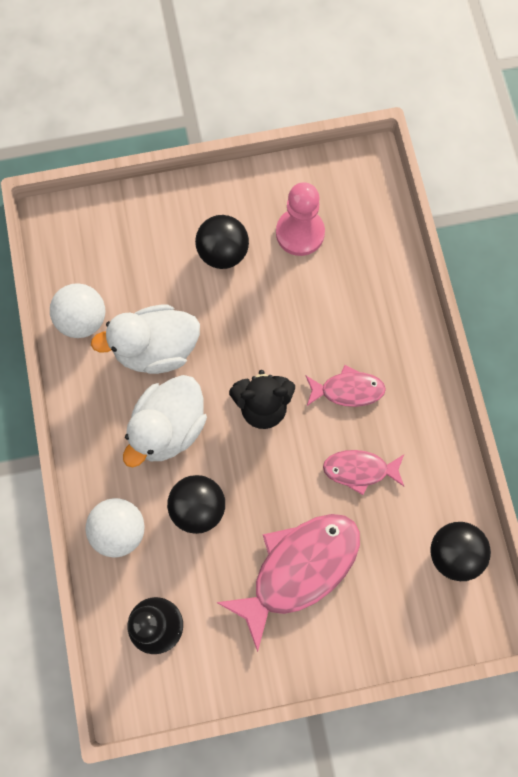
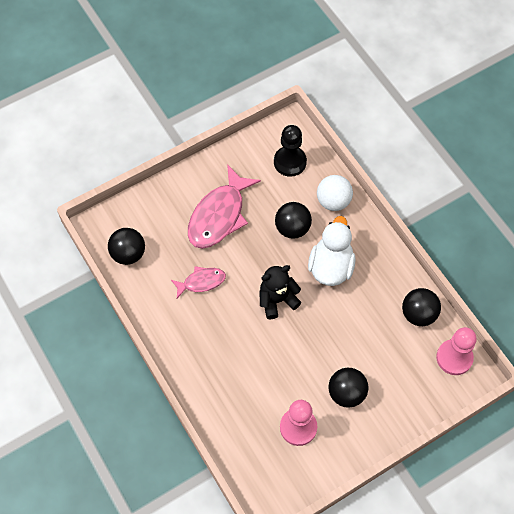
camera: 160 degrees right, 10 degrees down
(67, 249) = (454, 358): none -> pink pawn
(82, 320) = (418, 314): white ball -> black ball
(156, 349) = (361, 312): white duck -> none
(348, 390) = (225, 328): pink fish -> none

